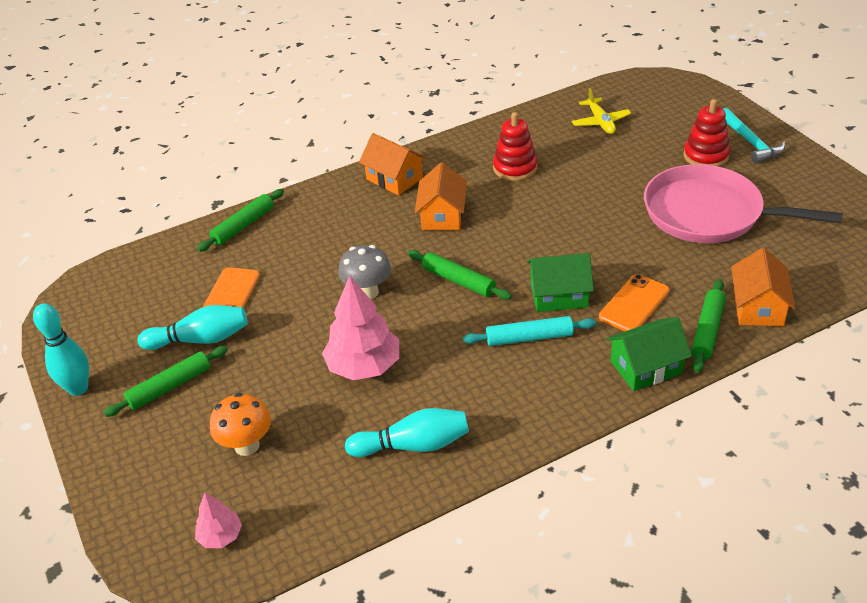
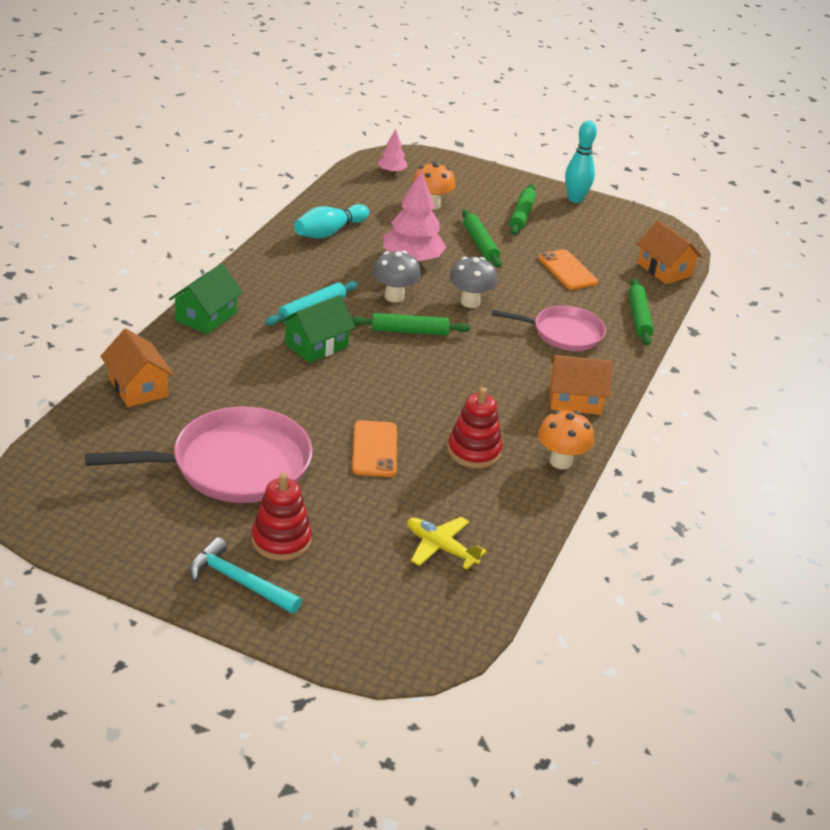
camera: 135 degrees right, 5 degrees down
(200, 339) = (544, 241): turquoise bowling pin -> none
(326, 233) = (563, 333): none -> pink pan
(433, 324) = (394, 296): none -> grey mushroom
(442, 215) = (486, 379): orange house -> orange house (664, 270)
(461, 144) = (560, 461): none -> orange mushroom
(634, 304) = (248, 358): orange phone -> orange phone (374, 449)
(707, 330) = (173, 356): green rolling pin -> green rolling pin (480, 244)

